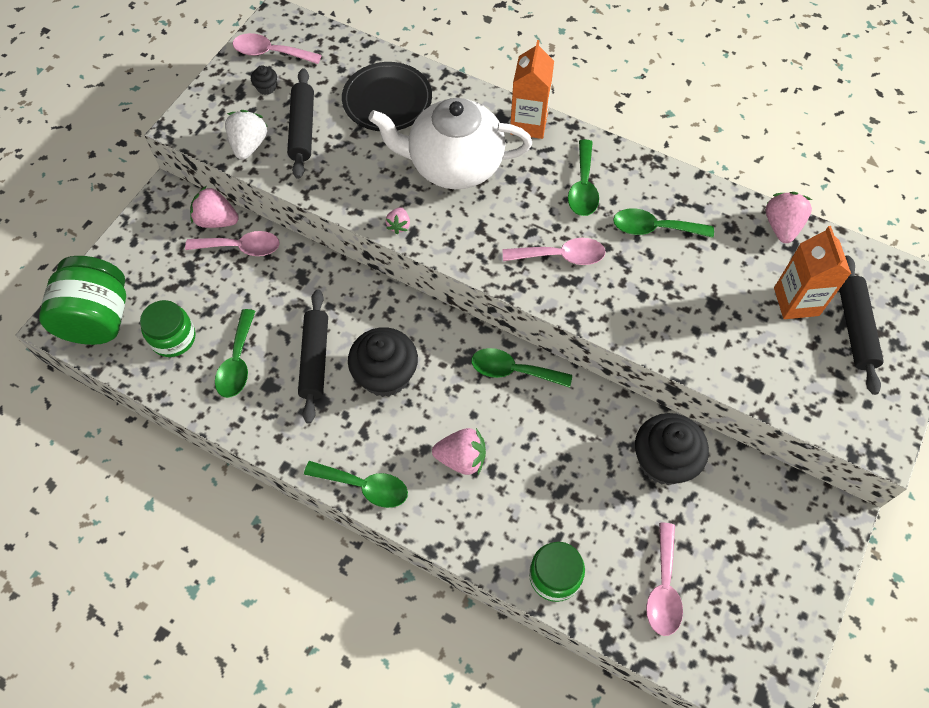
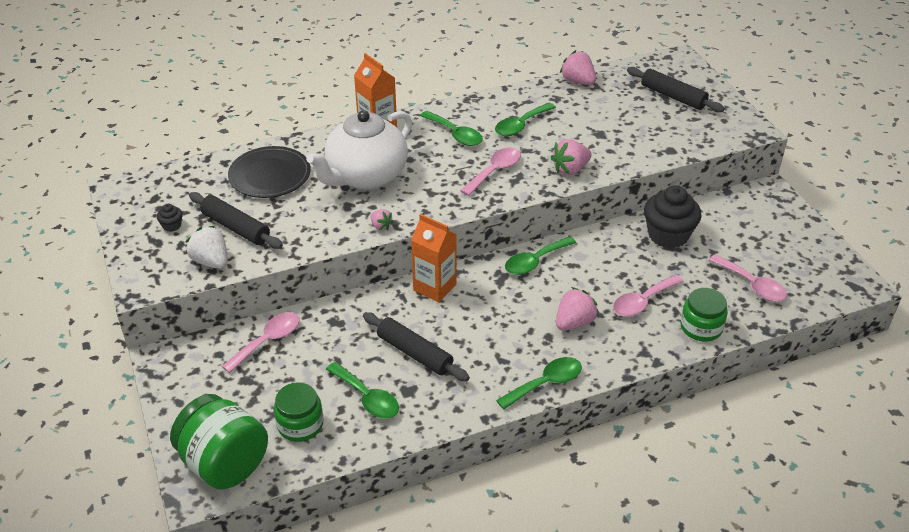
camera: 50 degrees left, 20 degrees down
(217, 220) = (225, 341): pink strawberry -> pink strawberry (570, 169)
(270, 53) = (143, 207): pink spoon -> pink spoon (642, 302)
(385, 375) = (470, 324): black cupcake -> none
(796, 301) = (633, 105): orange carton -> orange carton (434, 287)

